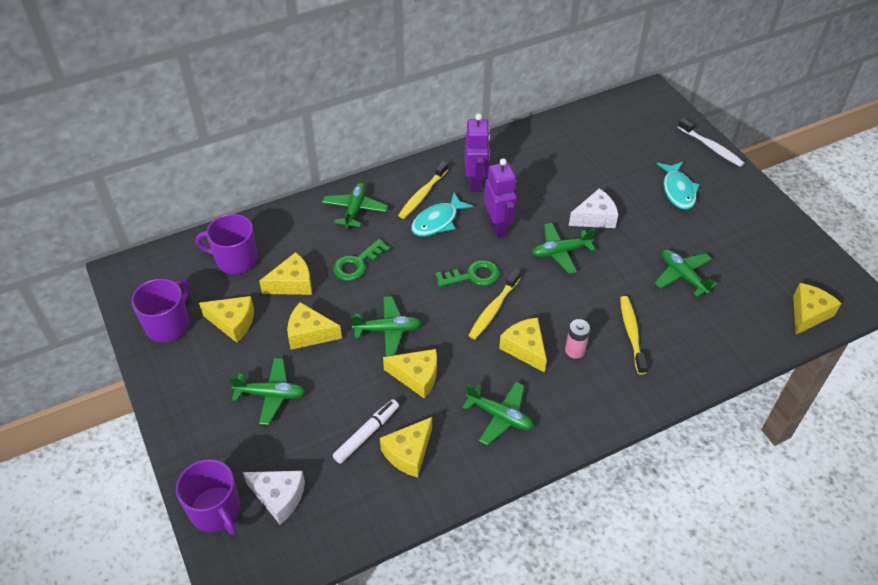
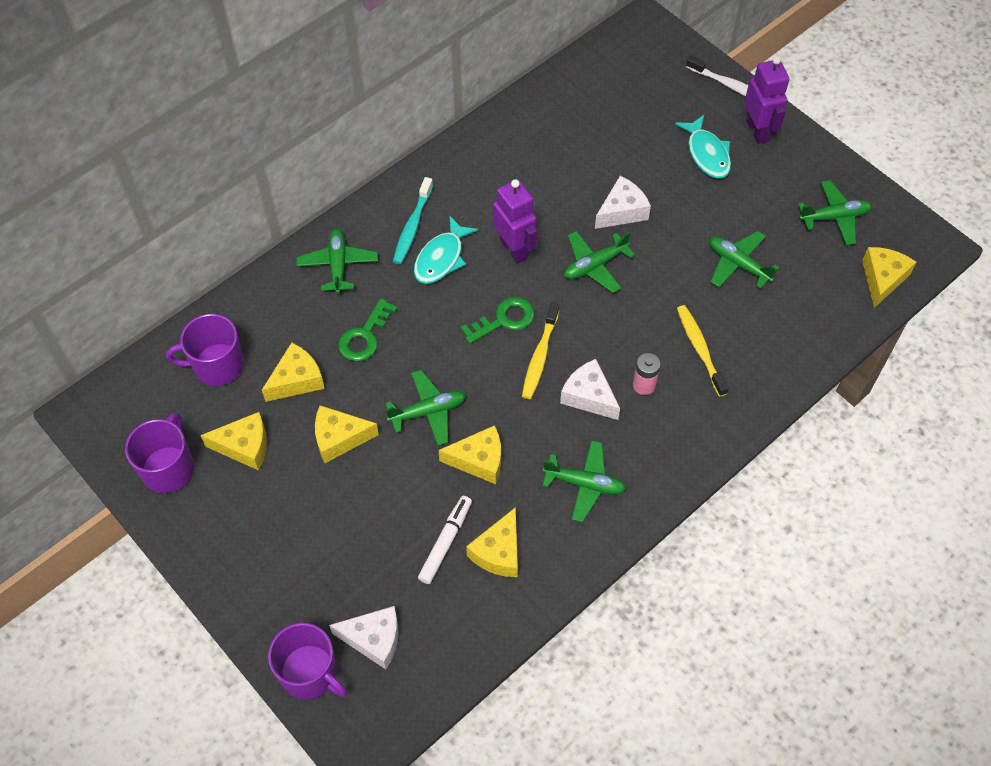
camera: 15 degrees left, 10 degrees up
(271, 395) = (322, 523): green plane -> green plane (834, 217)
(422, 195) = (412, 226): yellow toothbrush -> turquoise toothbrush
(475, 182) = (470, 195): purple robot -> purple robot (757, 130)
(525, 348) = (588, 396): yellow cheese -> white cheese

